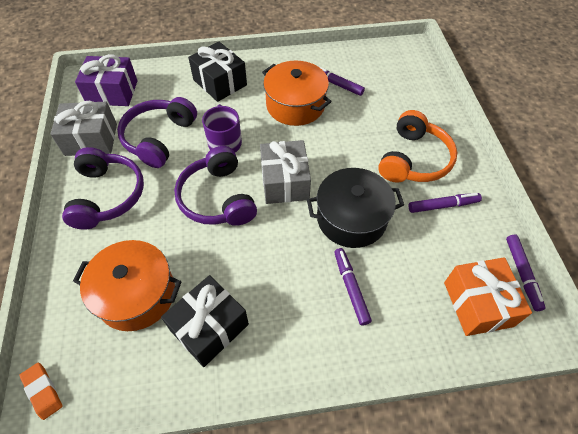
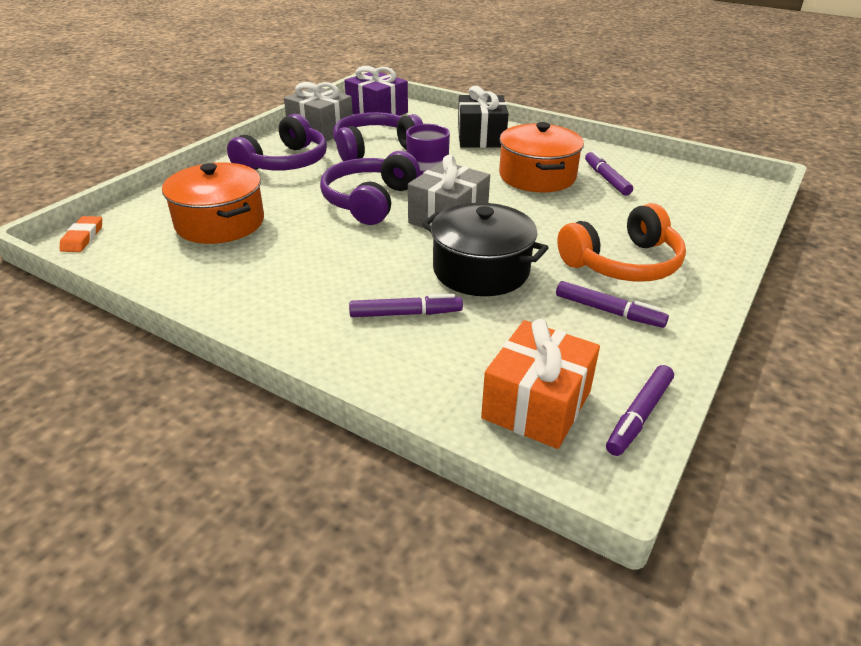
camera: 40 degrees right, 20 degrees down
(209, 327) = (242, 269): black gift -> none
(351, 288) = (405, 314): purple marker -> purple marker turned 60 degrees clockwise

